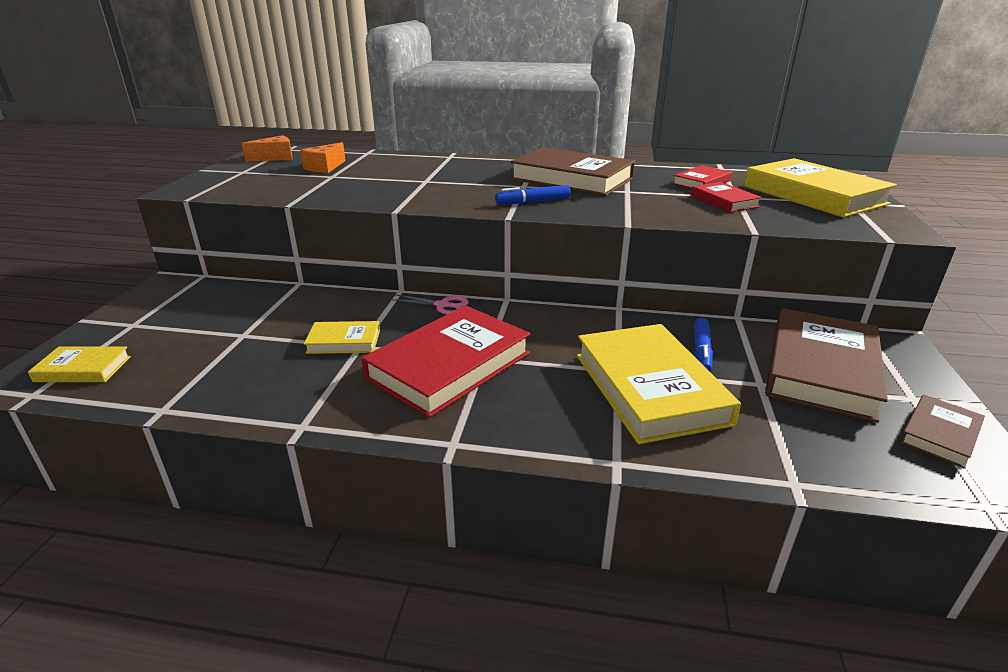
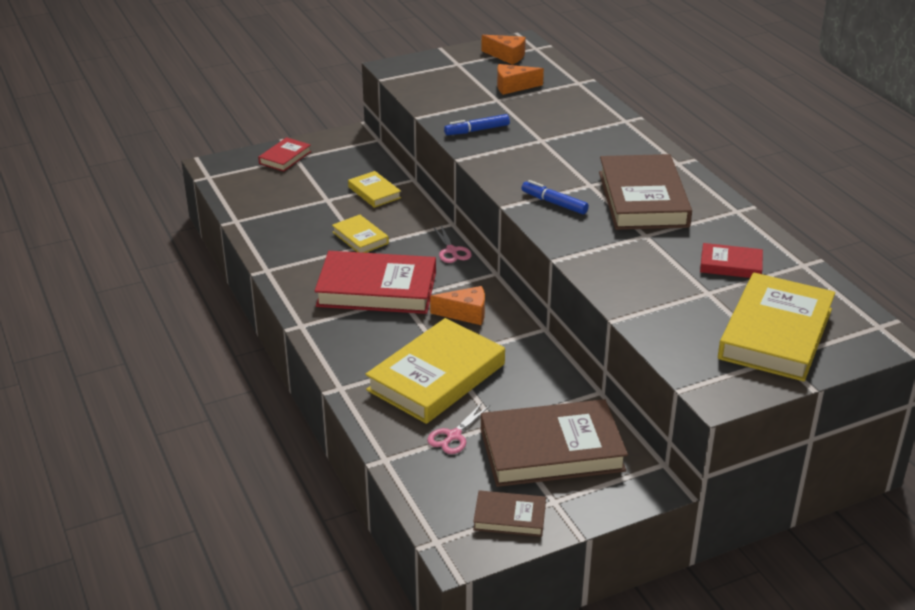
camera: 55 degrees right, 5 degrees up
(83, 369) = (241, 174): yellow book -> yellow book (374, 192)
(553, 334) = (465, 313): none -> orange cheese
(701, 352) = (515, 387): blue marker -> blue marker (477, 130)
(724, 201) = (683, 289): red book -> red book (285, 157)
(768, 416) = (453, 436): none -> pink scissors

